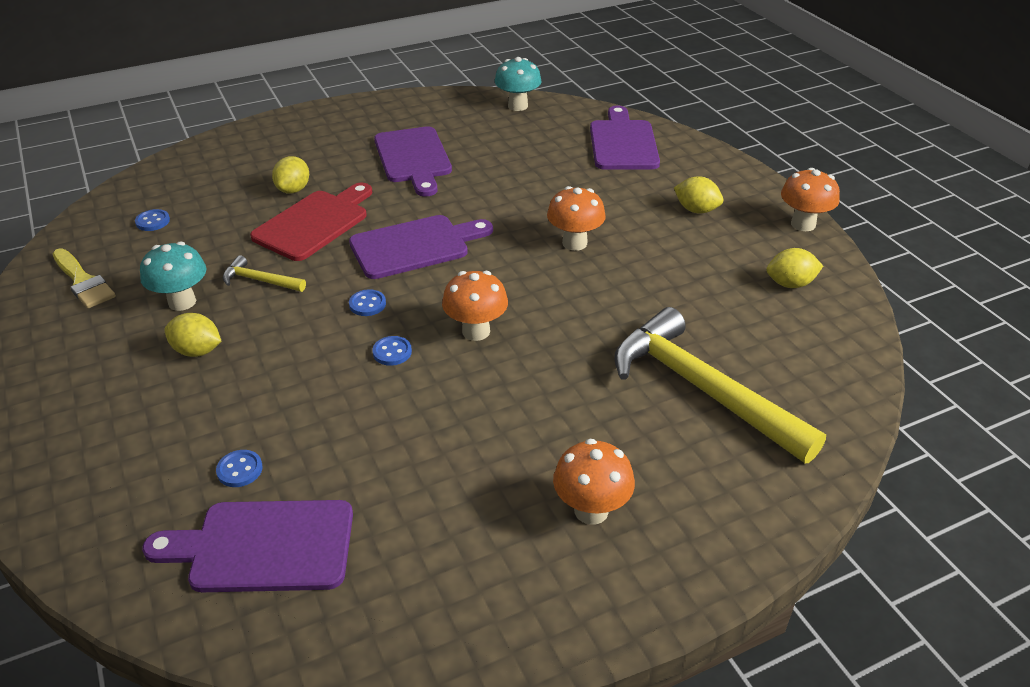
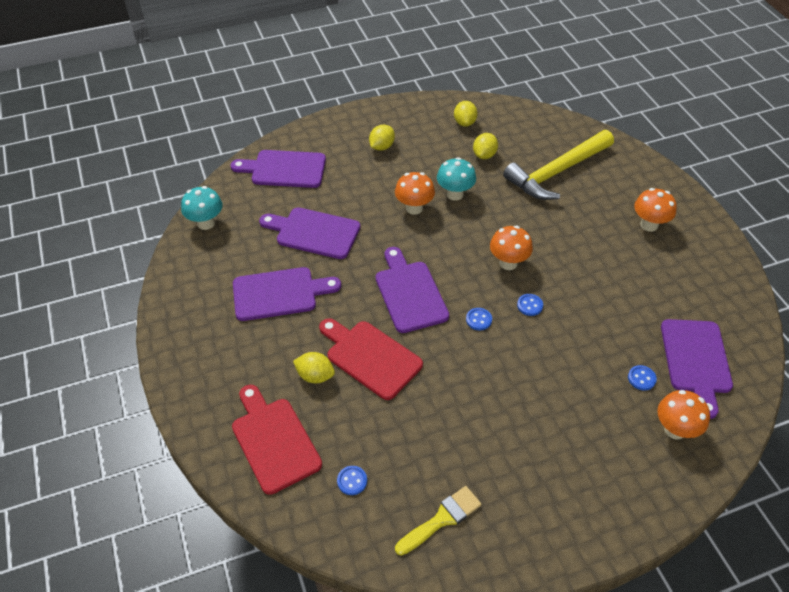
camera: 85 degrees left, 10 degrees up
(182, 302) = (472, 437): turquoise mushroom -> turquoise mushroom (455, 194)
(197, 351) = (531, 418): yellow lemon -> yellow lemon (484, 155)
(216, 173) = (274, 440): none -> red cutting board
(260, 280) = (447, 387): yellow hammer -> none
(514, 171) = (314, 232): none -> purple cutting board
(803, 224) = (404, 105): orange mushroom -> orange mushroom (675, 430)

